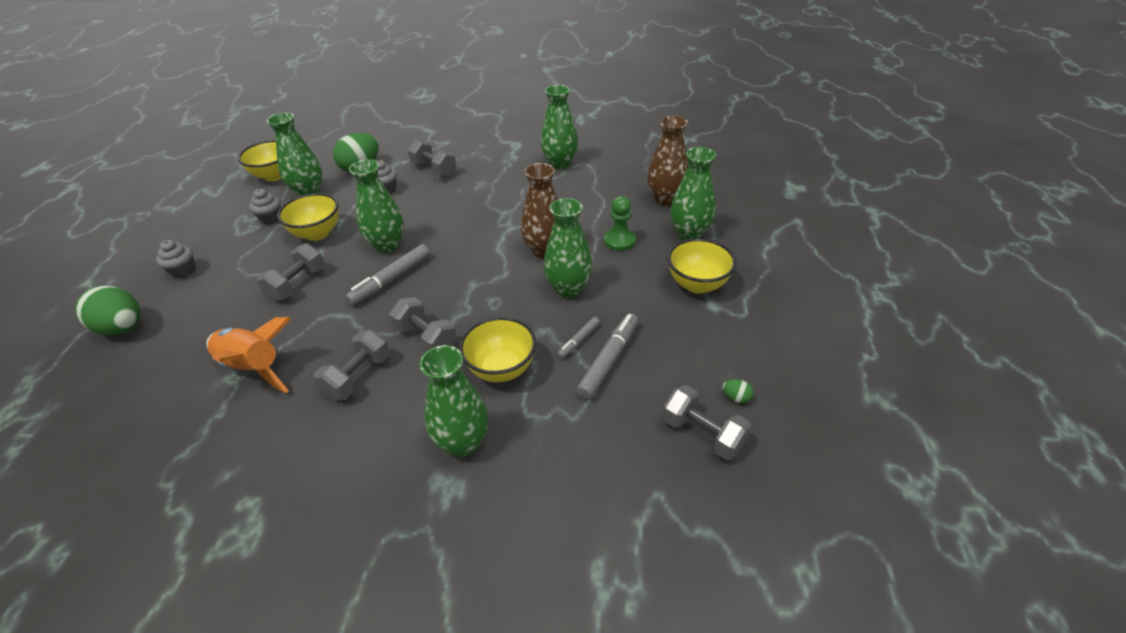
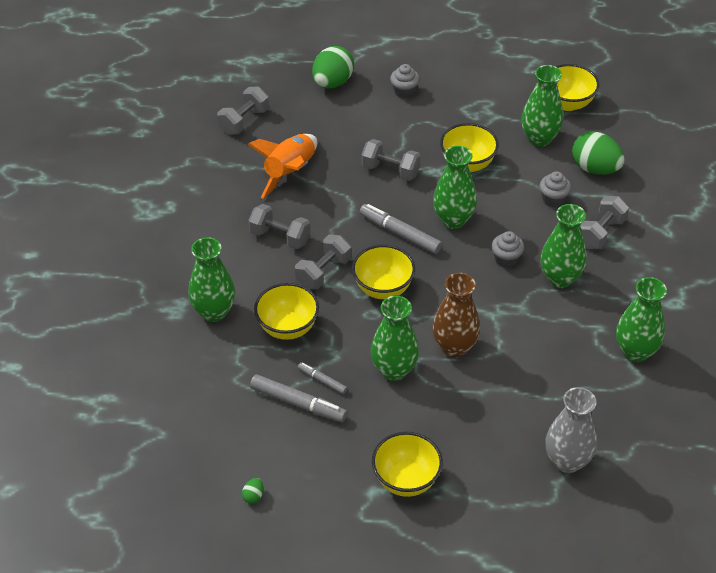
camera: 85 degrees right, 5 degrees up
(271, 219) = (488, 124): grey cupcake -> grey cupcake (506, 259)
(462, 293) = (383, 288): none -> yellow bowl
(619, 241) = (477, 413): green pawn -> none
(665, 199) = (567, 461): brown vase -> grey vase
(689, 234) = (496, 480): green vase -> green vase (560, 278)
(702, 434) = (216, 467): grey dumbbell -> grey dumbbell (244, 121)

